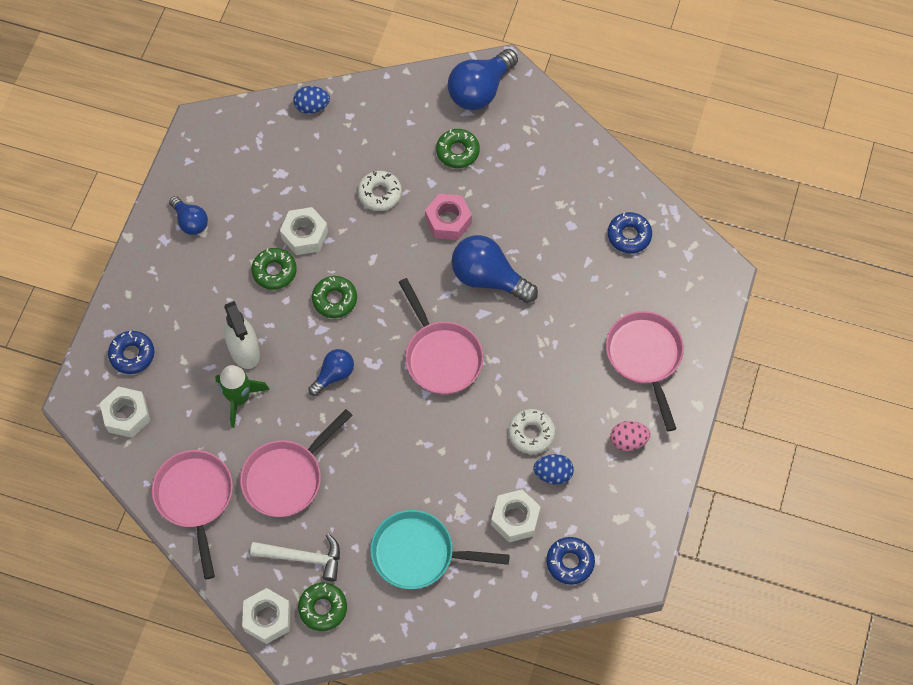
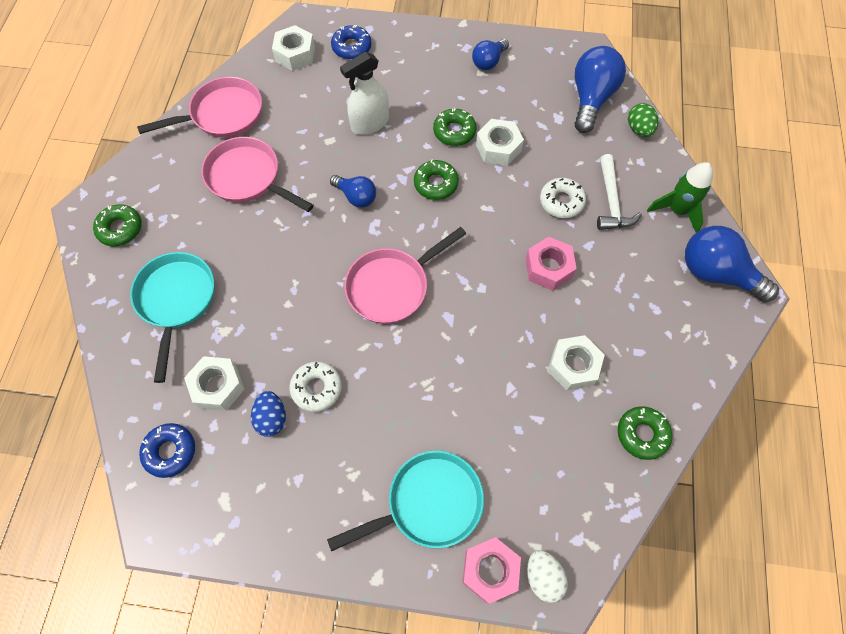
camera: 80 degrees right, 0 degrees up
(239, 398) = (321, 128): green rocket -> green rocket (677, 210)
(267, 618) = (111, 187): white nut -> white nut (573, 366)
(303, 557) = (170, 204): white hammer -> white hammer (611, 201)
(312, 107) = (639, 129): blue egg -> green egg
(457, 151) = (633, 263): green donut -> green donut (642, 434)
(488, 278) = (491, 317): blue light bulb -> blue light bulb (591, 99)
(628, 441) = (320, 497): pink egg -> none
(629, 235) = (583, 462): blue donut -> none
(645, 357) = (428, 503): pink pan -> turquoise pan
(702, 322) = (490, 570): none -> pink nut
(712, 285) = (543, 577): none -> white egg

